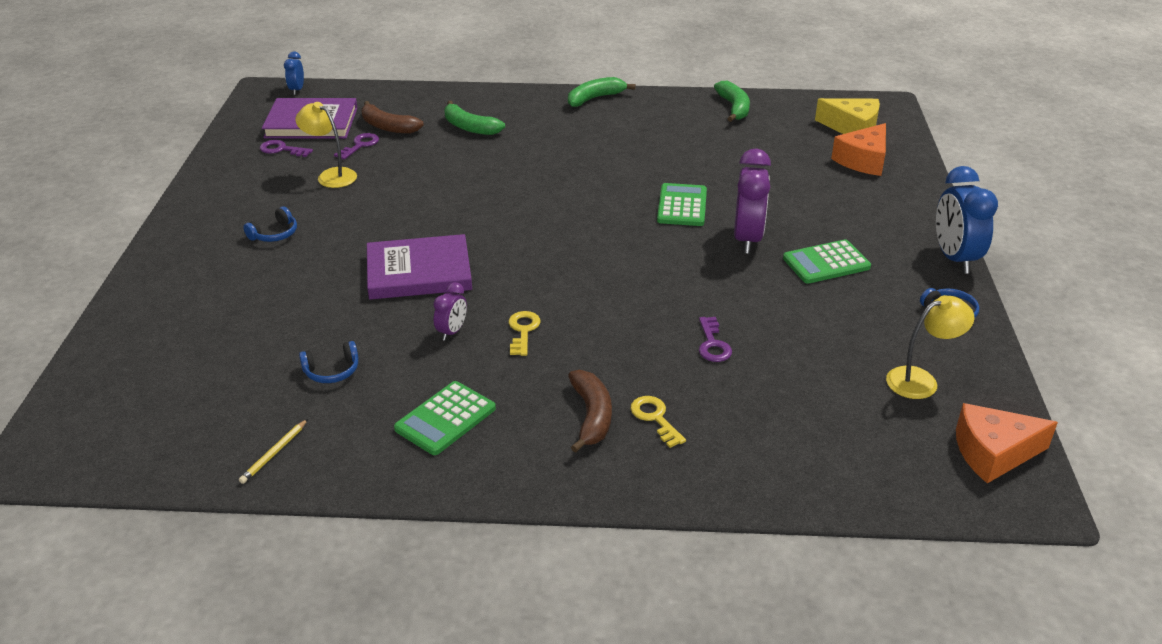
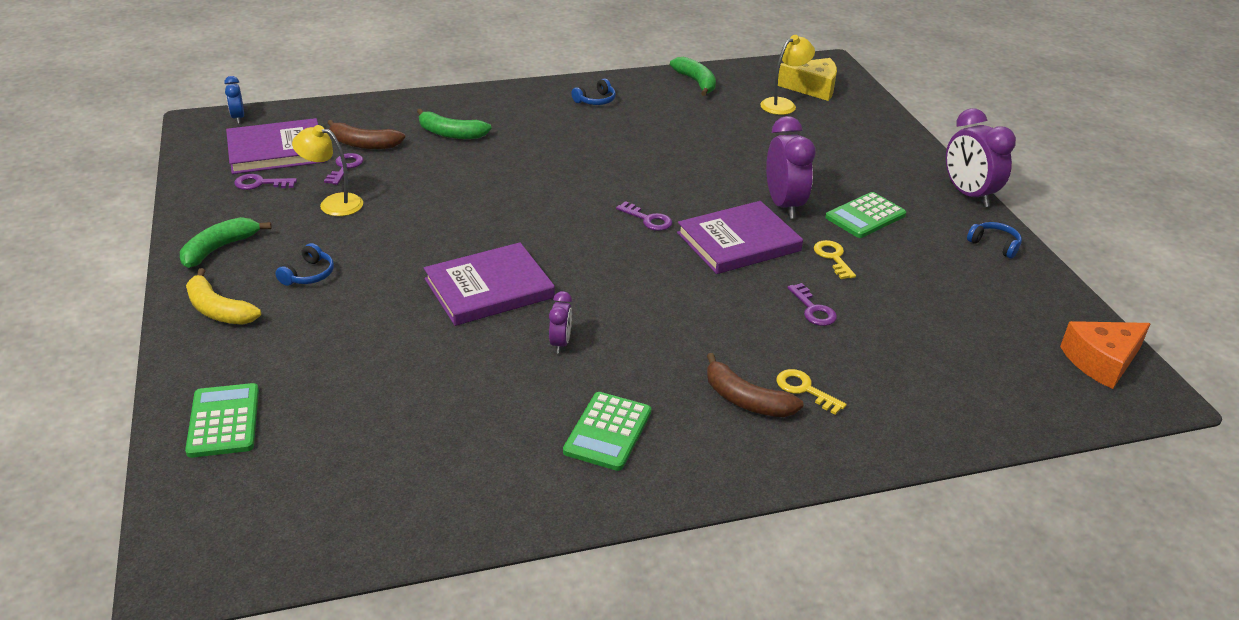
camera: 20 degrees left, 0 degrees up
(186, 252) = (218, 310): none -> yellow banana
(274, 453) = (452, 505): yellow pencil -> none
(332, 371) = (461, 407): blue headphones -> blue headphones (595, 100)
(523, 331) = (630, 329): yellow key -> yellow key (833, 258)
(591, 416) = (746, 400): brown banana -> brown banana turned 150 degrees clockwise
(595, 98) = (559, 89): green banana -> green banana (219, 248)
(603, 232) = (648, 219): none -> purple key
(679, 267) = (738, 242): none -> purple book
(682, 206) = (705, 182): green calculator -> green calculator (223, 421)
(863, 160) = (840, 117): orange cheese -> none
(921, 380) = (1007, 309): yellow lamp -> yellow lamp (783, 104)
(954, 258) = (968, 195): blue clock -> purple clock

